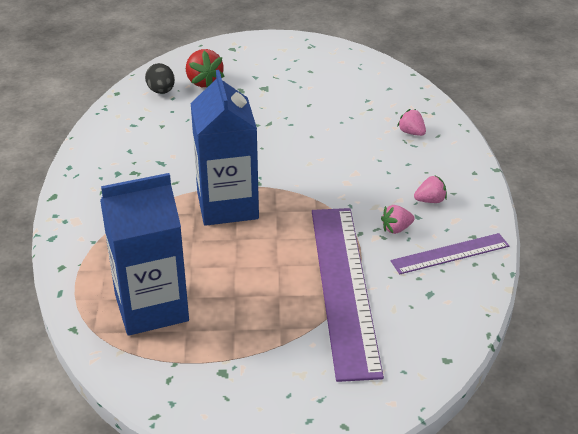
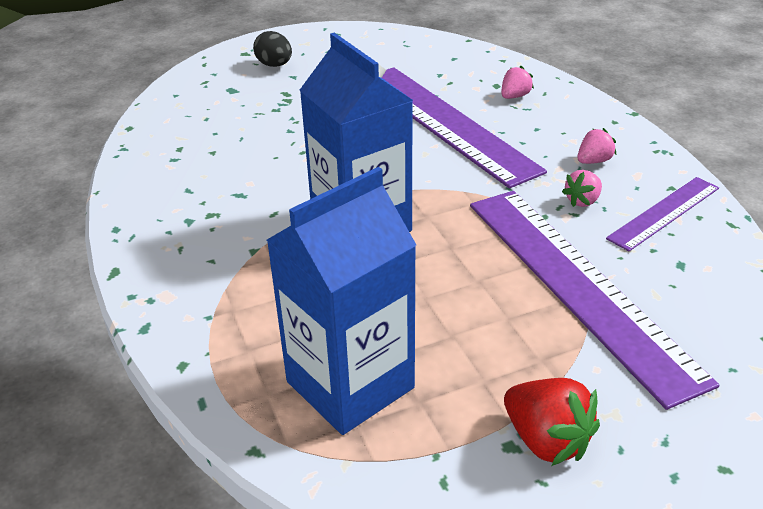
camera: 20 degrees left, 0 degrees up
(161, 91) = (187, 114): black egg -> black egg (274, 65)
(204, 82) = (234, 93): red strawberry -> red strawberry (546, 440)
(341, 142) = (444, 122): none -> purple ruler
(411, 133) = (514, 96): pink strawberry -> pink strawberry turned 105 degrees clockwise

